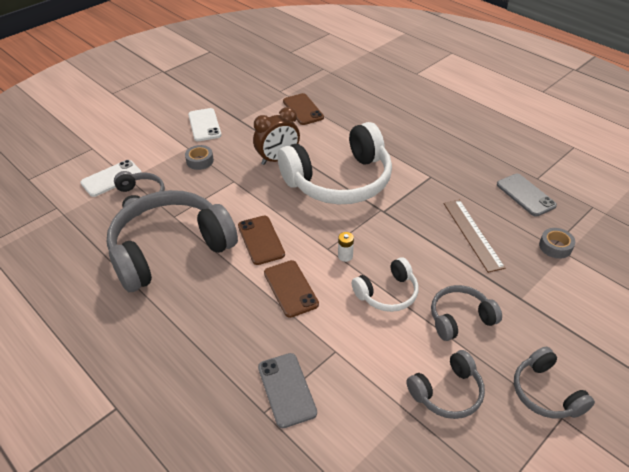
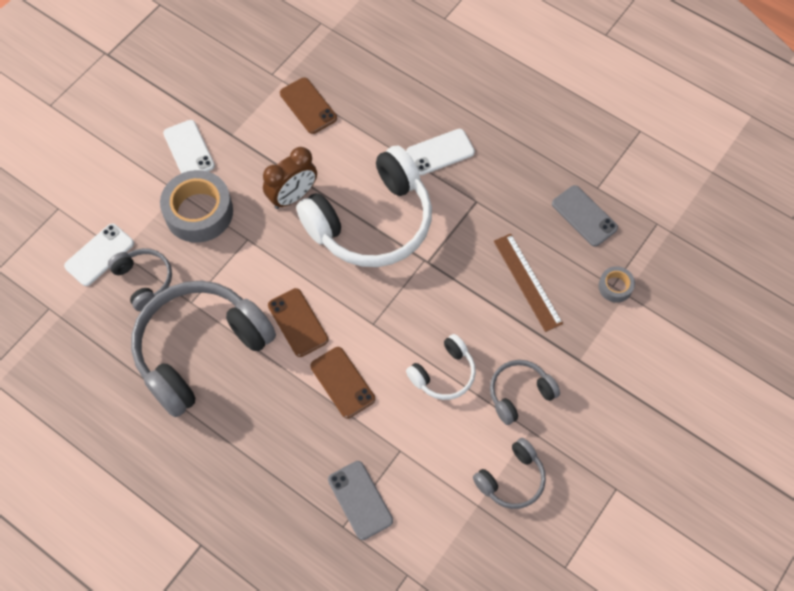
camera: 10 degrees left, 20 degrees up
(200, 161) = (199, 212): grey tape -> grey tape, size x2.07
(345, 256) = (393, 331): white battery -> none
(403, 144) = (440, 152): none -> white phone
(545, 393) = (602, 465): grey headphones -> none

